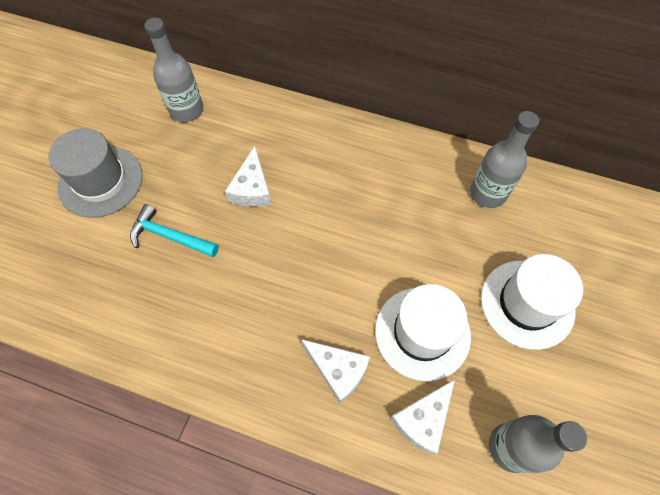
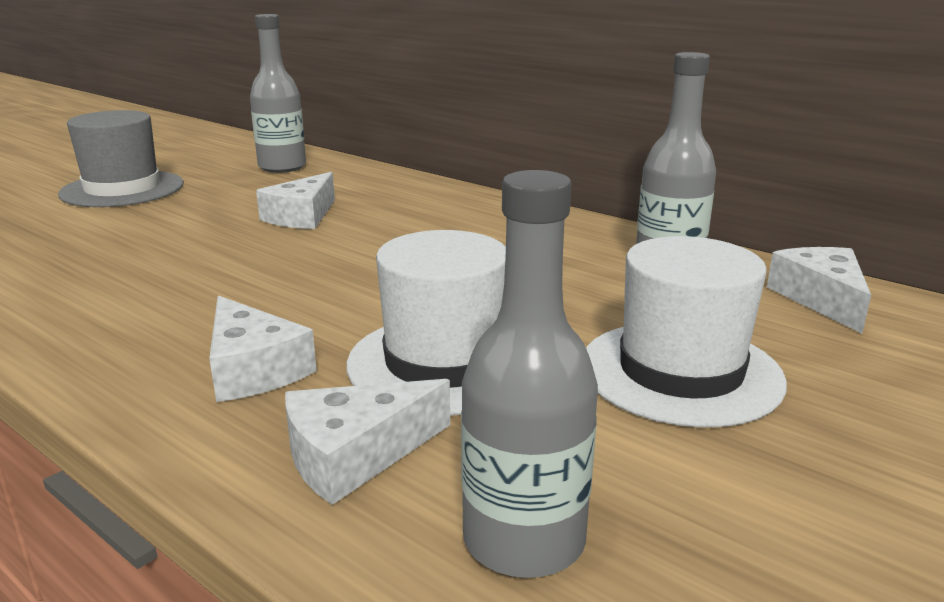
camera: 20 degrees right, 40 degrees down
(170, 236) = (152, 229): turquoise hammer -> none
(569, 207) = (821, 299): none -> white cheese

